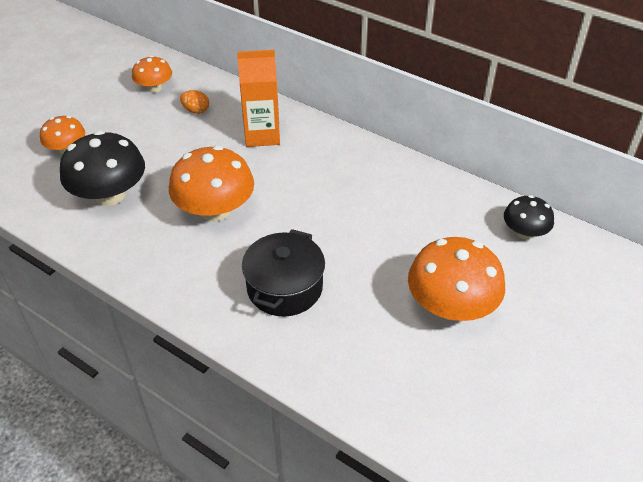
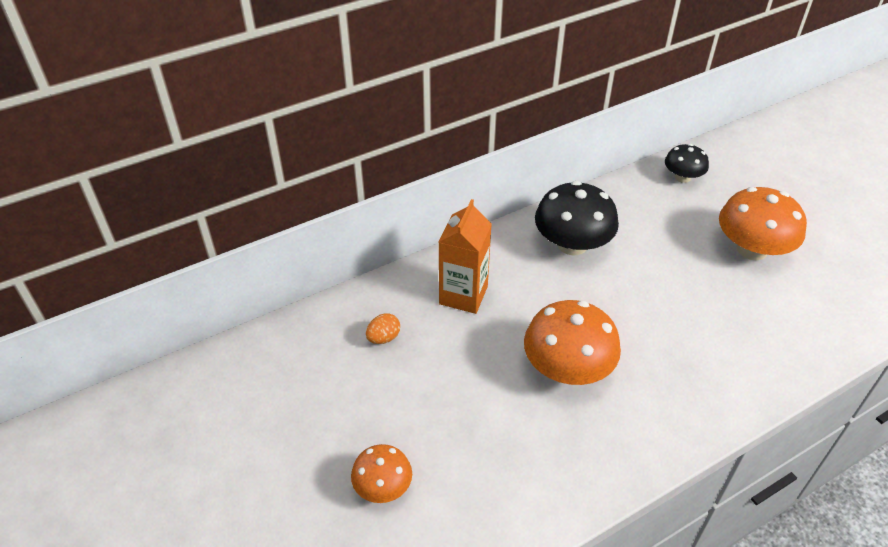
camera: 65 degrees left, 0 degrees up
(110, 195) = (497, 458): black mushroom -> black mushroom (572, 244)
(154, 88) = (310, 365): orange mushroom -> none
(284, 287) = (698, 347): black pot -> none

